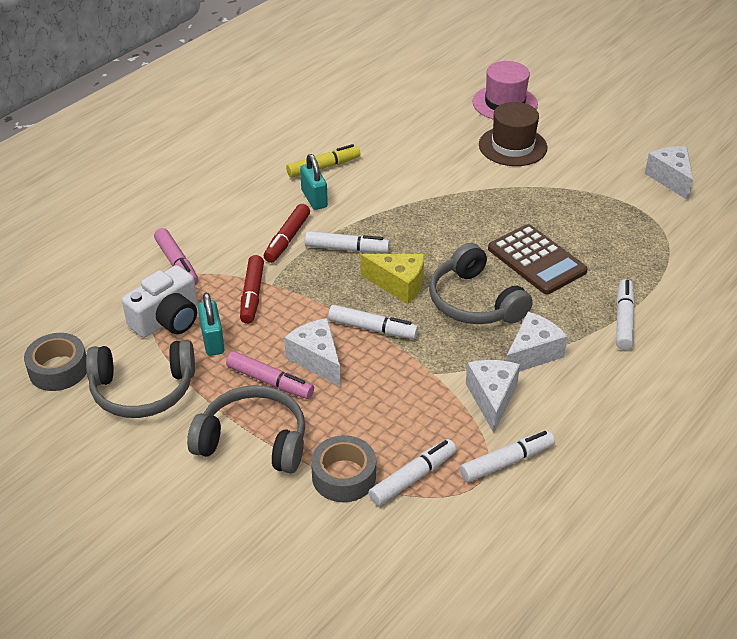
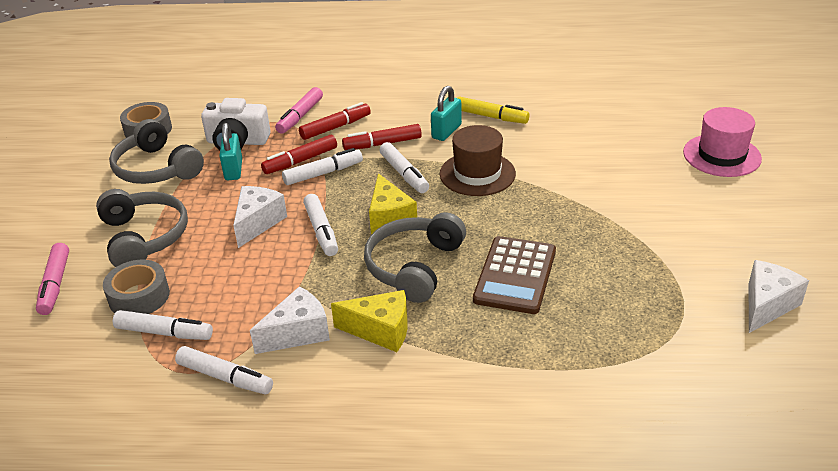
camera: 55 degrees right, 5 degrees down
(212, 340) = (233, 170): turquoise padlock -> turquoise padlock turned 45 degrees counterclockwise
(225, 252) = (335, 127): none -> red marker
(270, 381) = (213, 214): pink marker -> pink marker (55, 284)
(512, 146) = (663, 188): brown hat -> brown hat (477, 174)
(532, 354) = (380, 330): white cheese -> yellow cheese
(623, 320) = (493, 369): white marker -> white marker (323, 173)

